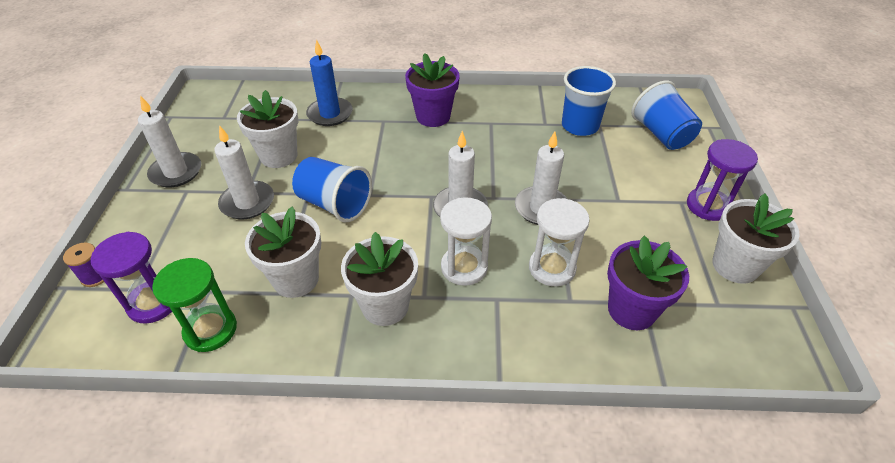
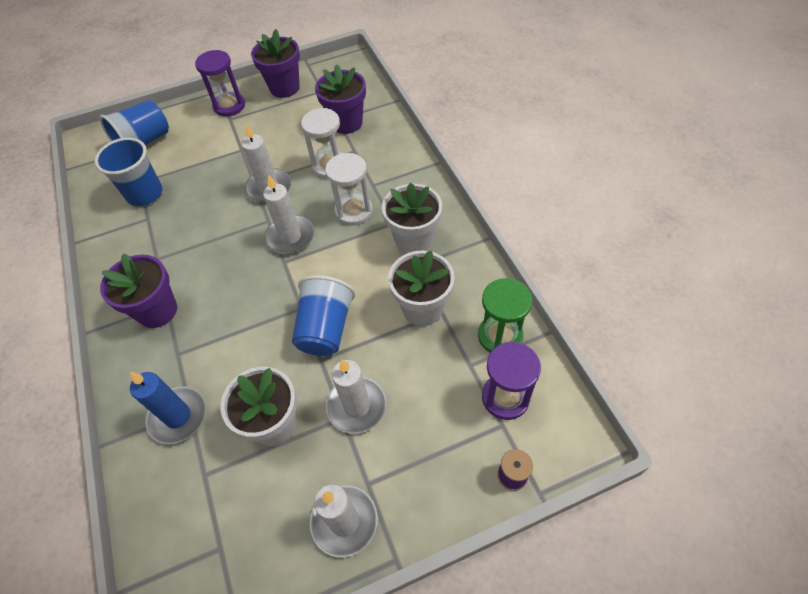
camera: 110 degrees left, 10 degrees up
(735, 266) = (284, 88): white flower pot -> purple flower pot

